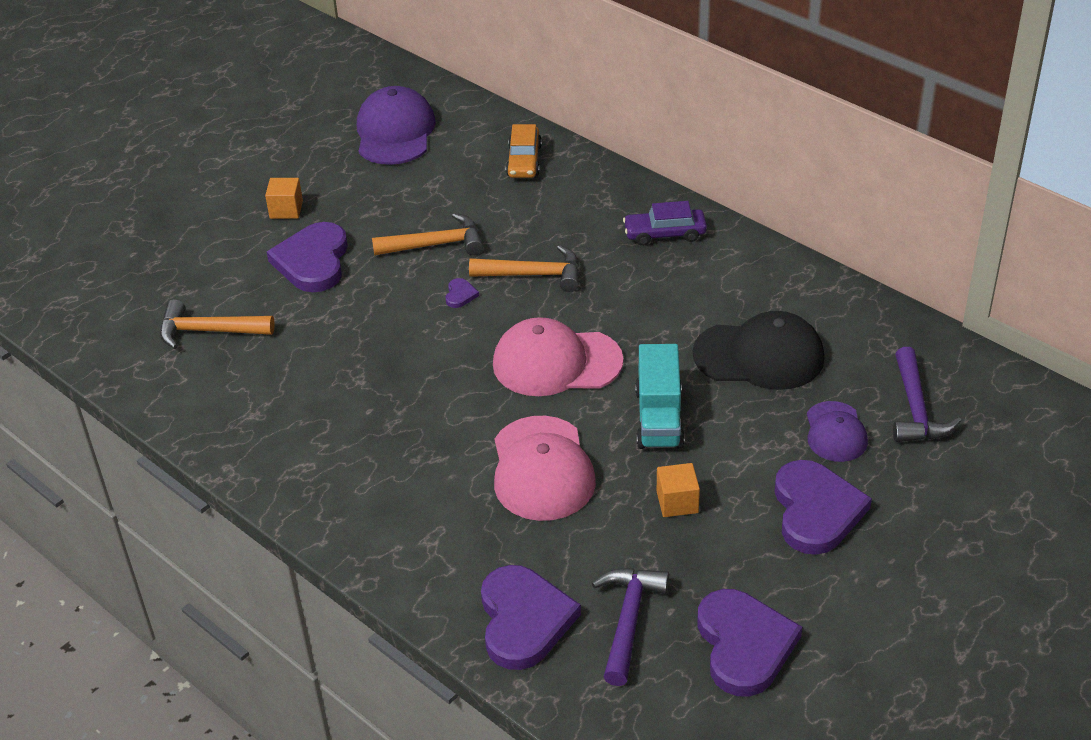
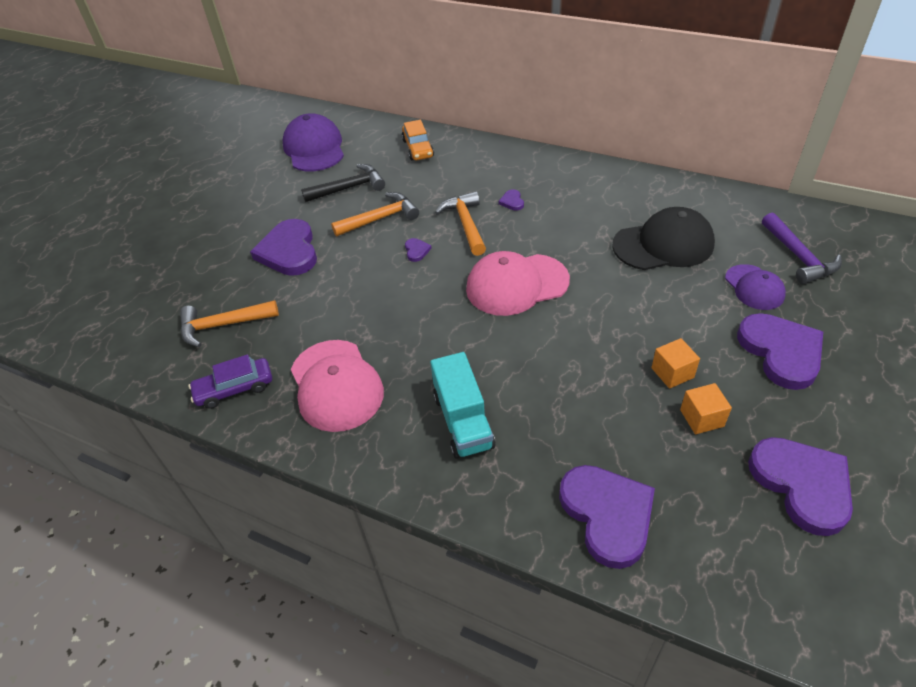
camera: 15 degrees left, 5 degrees up
(286, 210) = (252, 218): orange cube -> orange cube (701, 418)
(416, 196) = (349, 188): none -> black hammer
(534, 275) = (465, 224): orange hammer -> orange hammer turned 90 degrees counterclockwise
(542, 469) = (550, 373): pink cap -> pink cap (336, 385)
(605, 259) = (512, 201): none -> purple heart
(628, 620) = (695, 489): purple hammer -> none
(659, 418) = (618, 308): turquoise truck -> turquoise truck (463, 421)
(665, 234) = (545, 175): purple car -> purple car (234, 389)

